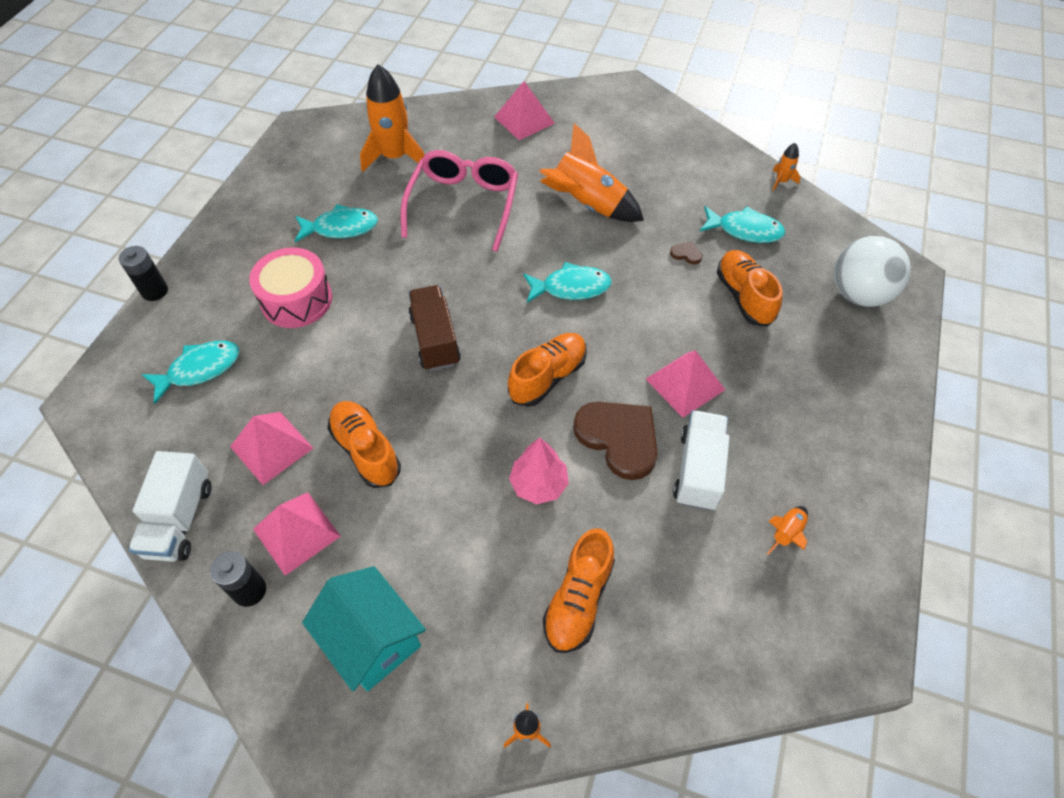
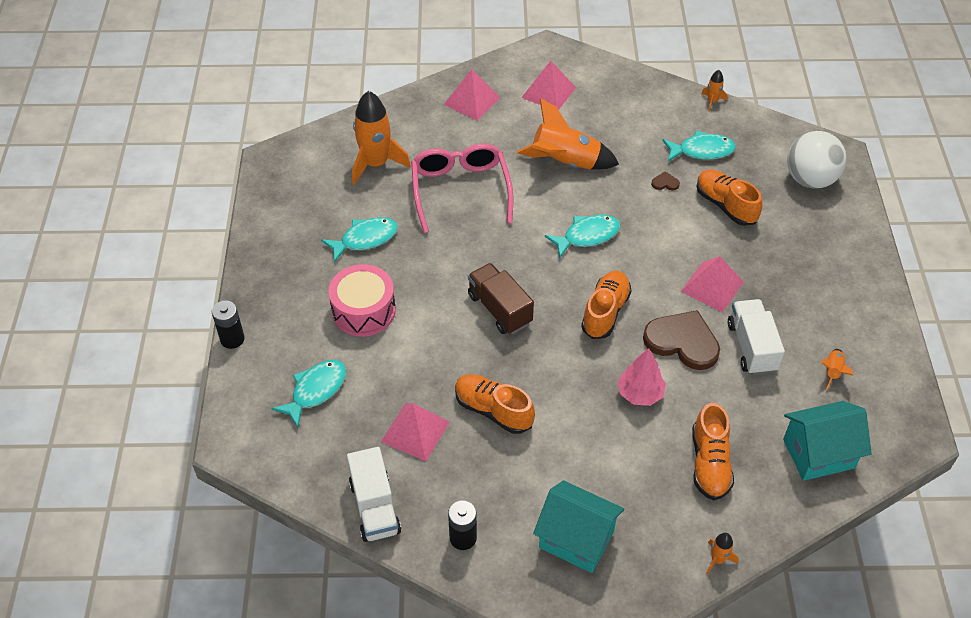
camera: 20 degrees left, 5 degrees down
(296, 532) = (474, 486): pink pyramid -> pink pyramid (548, 92)
(721, 635) = (818, 454): none -> turquoise house

